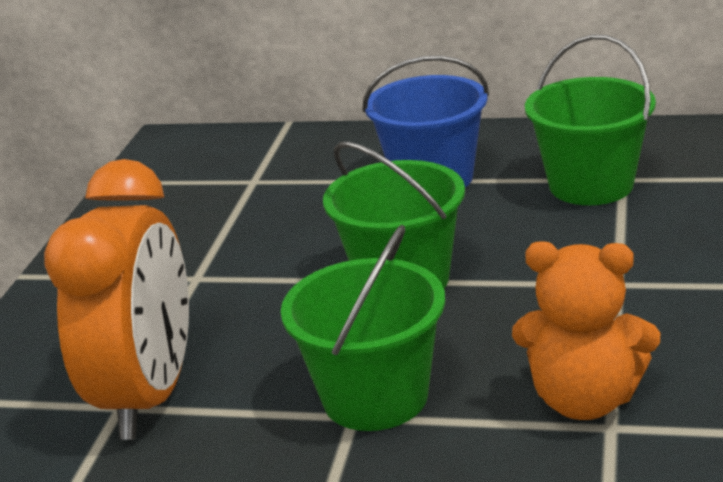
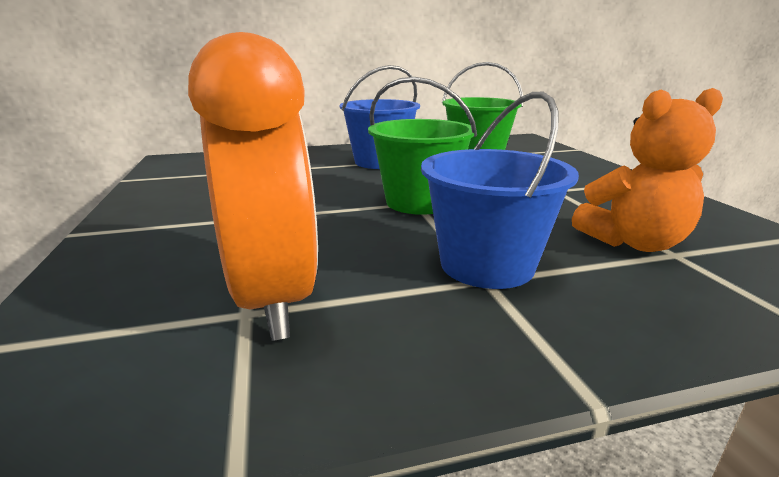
camera: 30 degrees left, 5 degrees down
(375, 397) = (486, 265): green bucket -> blue bucket

